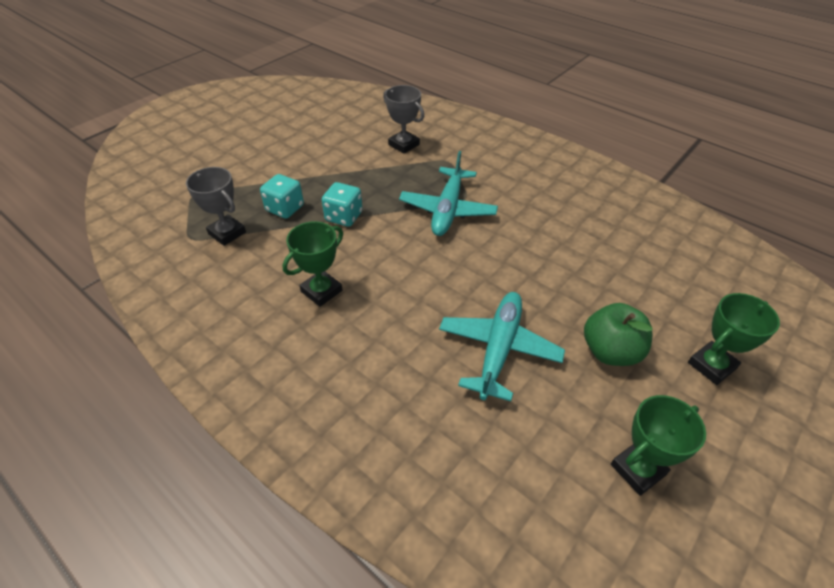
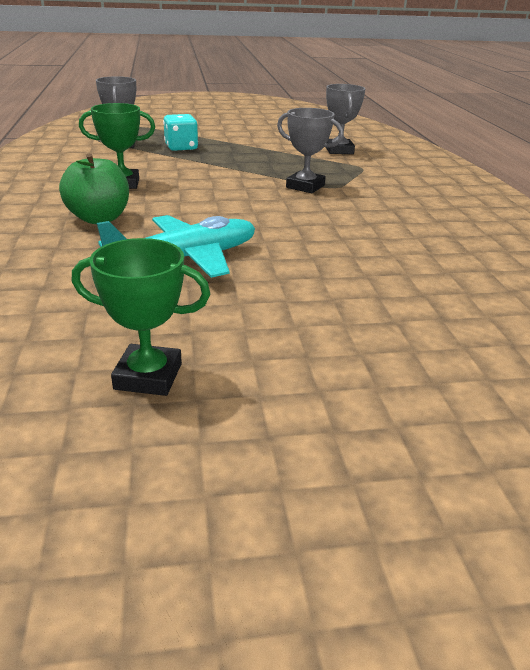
camera: 40 degrees right, 15 degrees down
(344, 216) = (213, 163): turquoise dice -> none
(447, 210) = (305, 186): turquoise plane -> grey trophy
(610, 351) = (285, 307): green apple -> green apple (99, 218)
(711, 365) = (385, 370): green trophy -> none

